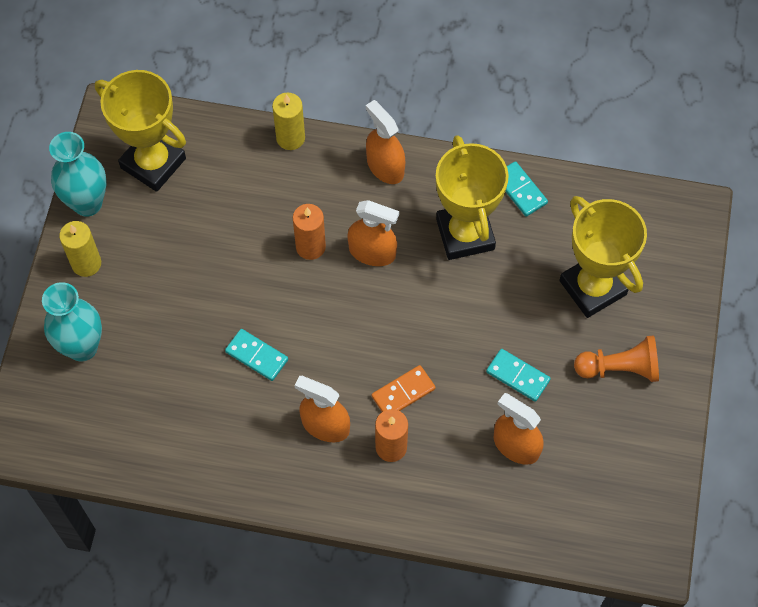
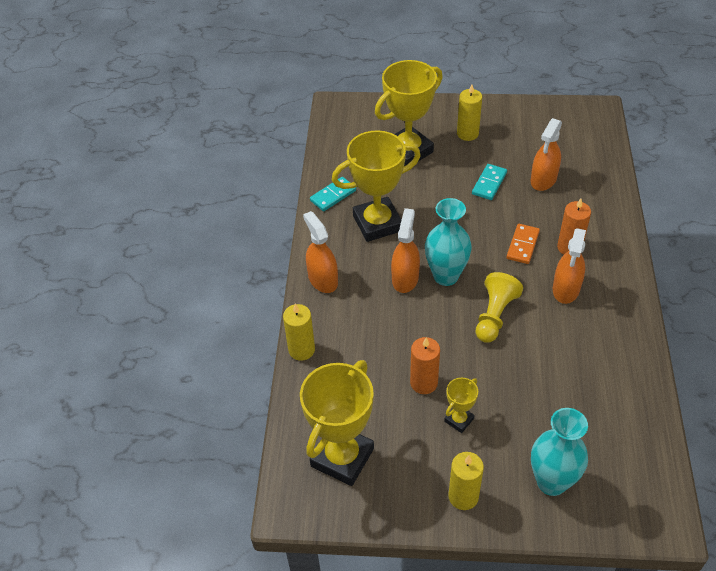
camera: 95 degrees left, 15 degrees down
(87, 203) = (396, 509): turquoise vase -> turquoise vase (446, 276)
(172, 275) = (459, 420): none -> yellow trophy
(257, 356) = (519, 343): turquoise domino -> none
(300, 337) = (494, 315): none -> yellow pawn
(310, 246) = (408, 320): orange candle -> orange candle (424, 383)
(385, 166) = (323, 279): orange spray bottle -> orange spray bottle turned 105 degrees clockwise
(403, 392) = (522, 245): orange domino -> orange domino turned 60 degrees clockwise
(619, 368) = (467, 133): orange pawn -> yellow candle

